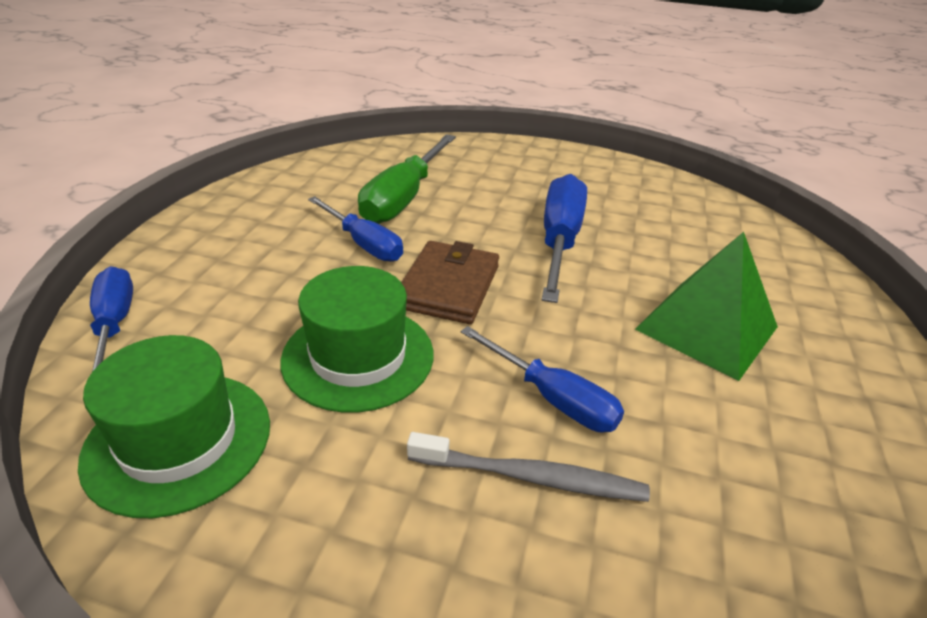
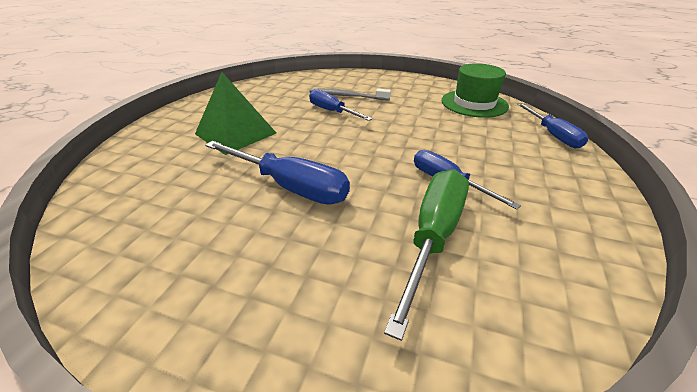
camera: 175 degrees left, 0 degrees up
(358, 356) = (420, 123): green hat -> none
(448, 286) = (379, 153): brown wallet -> none
(559, 241) = (290, 186): blue screwdriver -> blue screwdriver turned 75 degrees counterclockwise

